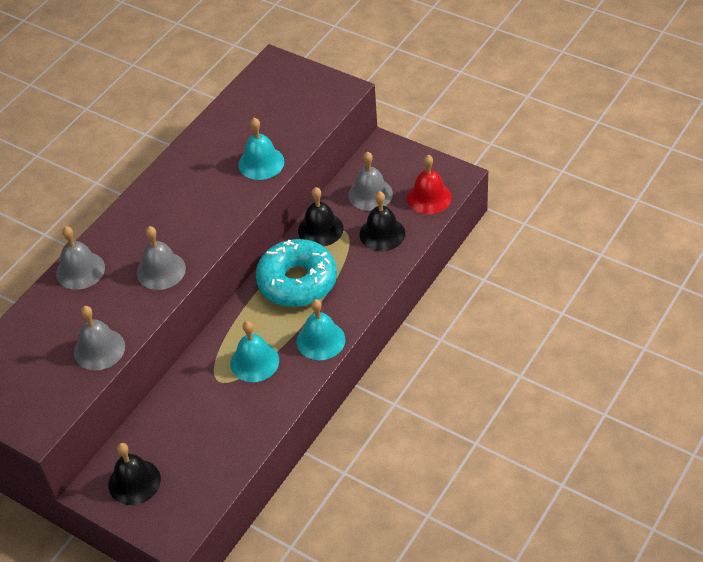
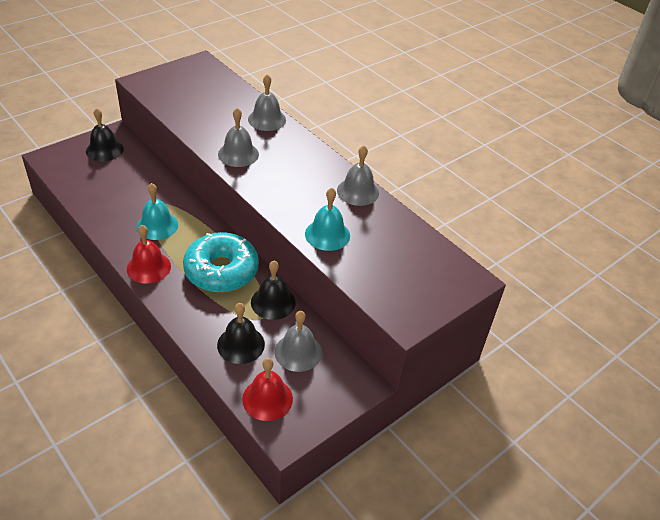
camera: 100 degrees right, 5 degrees down
(99, 349) = (185, 114): grey bell -> grey bell (358, 191)
(321, 340) = (148, 267): turquoise bell -> red bell

